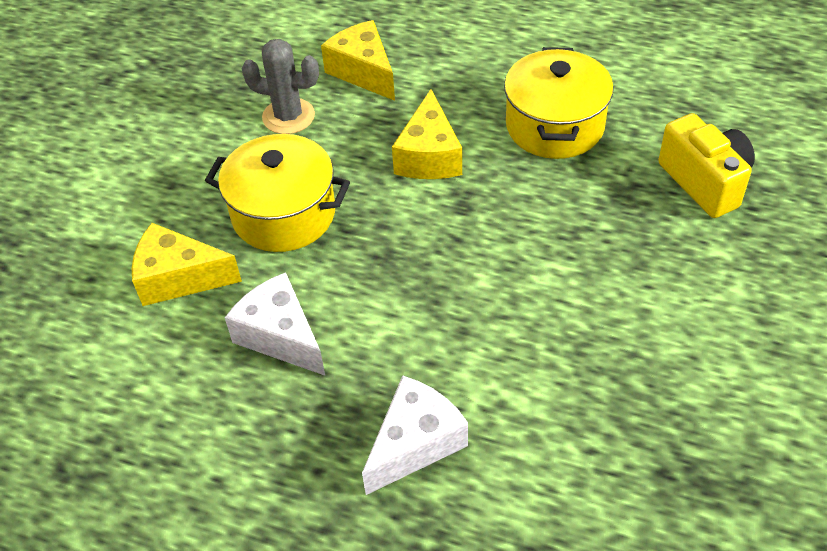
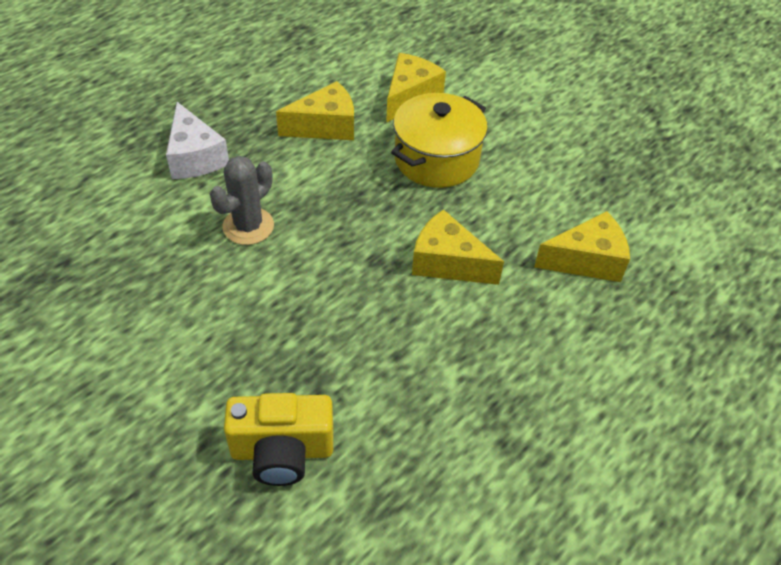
camera: 110 degrees right, 0 degrees up
(280, 336) = (325, 126): white cheese -> yellow cheese
(288, 116) = (549, 194): grey cactus -> grey cactus (248, 226)
(554, 126) = (432, 369): yellow pot -> none

